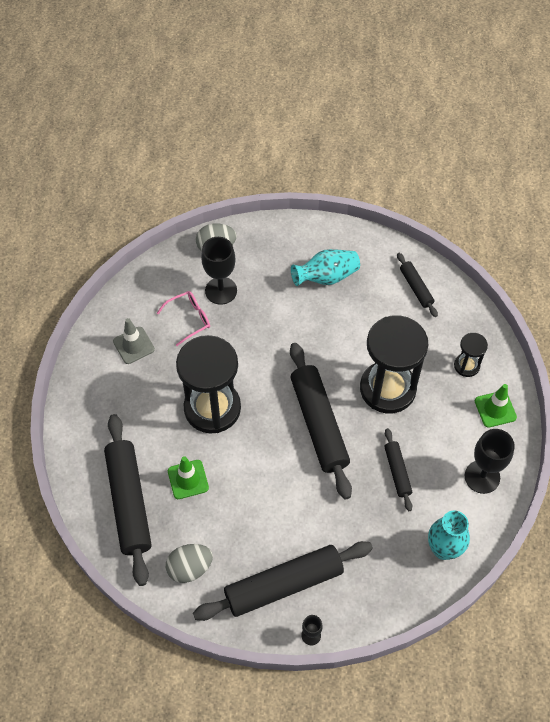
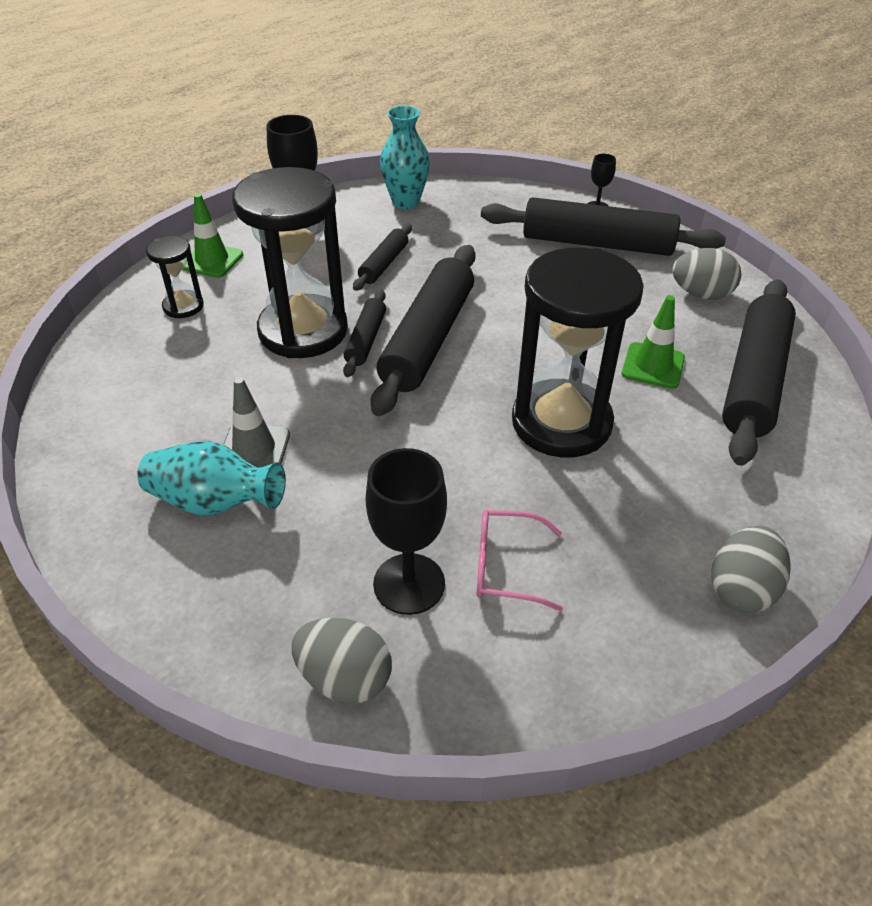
camera: 145 degrees left, 15 degrees down
(91, 364) = (741, 589): none -> grey egg
(133, 345) = (640, 578): grey traffic cone -> grey traffic cone (254, 449)
(416, 288) = (115, 414): black rolling pin -> black rolling pin (366, 339)

